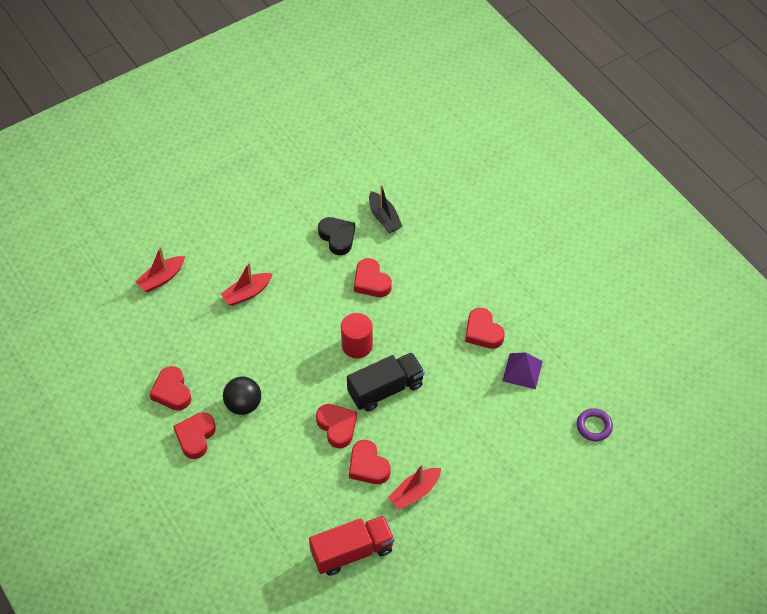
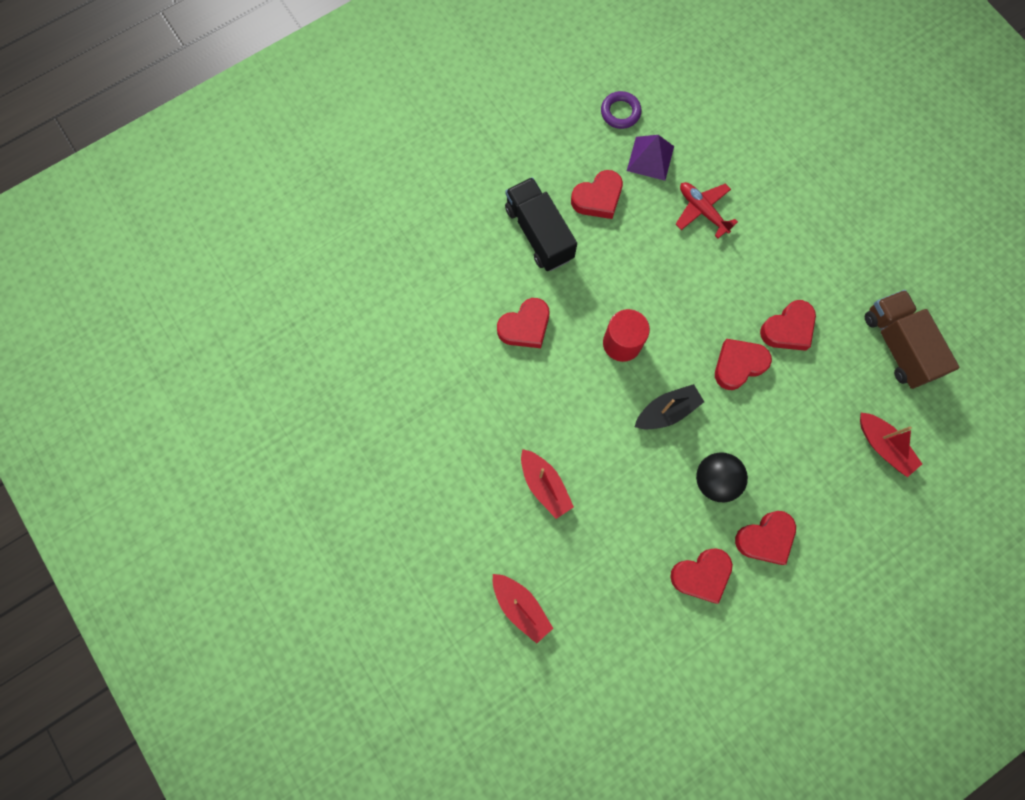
camera: 90 degrees left, 20 degrees up
(195, 437) = (765, 538): red heart -> red heart turned 45 degrees counterclockwise
(337, 237) = (454, 370): black heart -> none
(352, 551) = (897, 345): red truck -> brown truck
(384, 218) = (422, 311): black boat -> black boat (666, 411)
(385, 389) = (683, 309): black truck -> black truck (539, 233)
(415, 492) = (816, 278): red boat -> red boat (883, 446)
(475, 407) = (702, 210): none -> red plane
(594, 426) = (718, 90): purple ring -> purple ring (620, 112)

